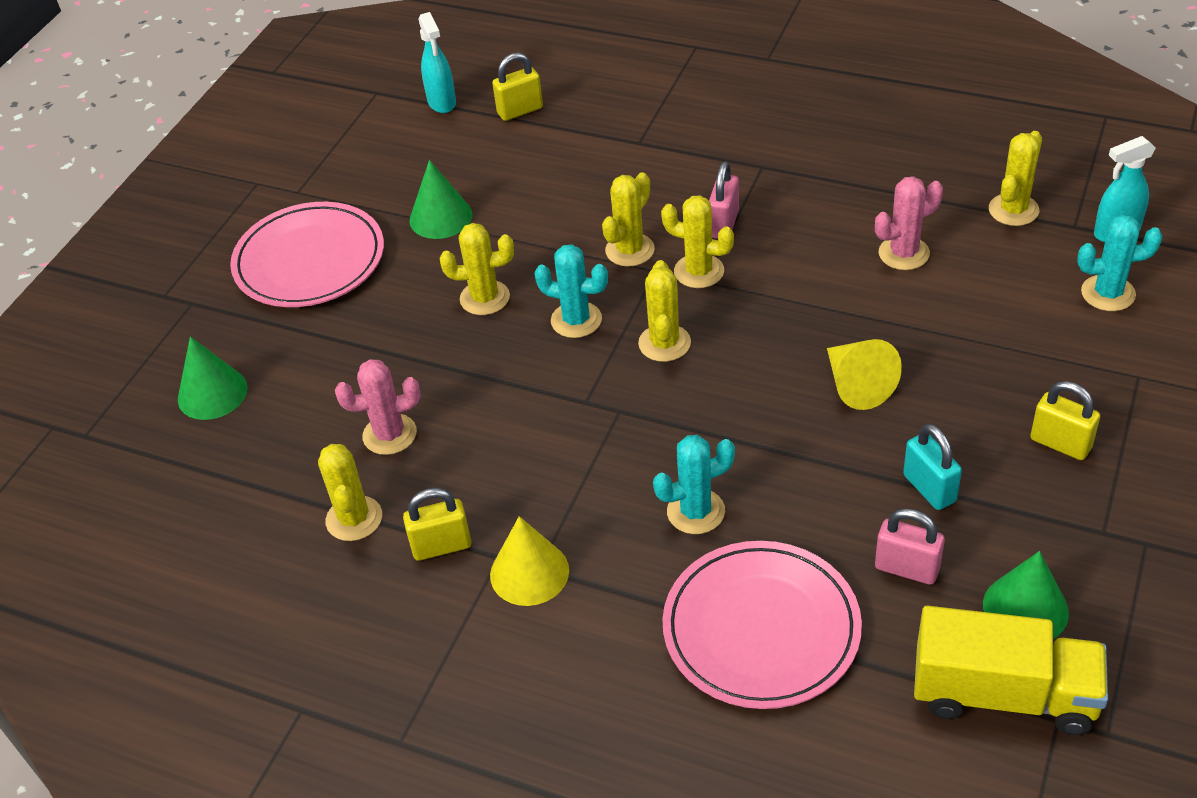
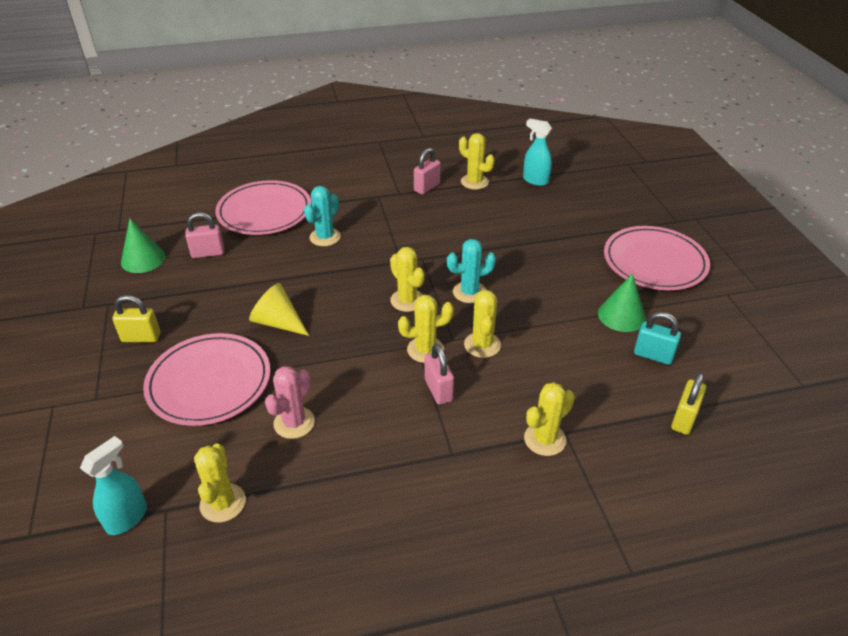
camera: 140 degrees right, 5 degrees down
(212, 393) = (601, 195): green cone -> none
(389, 434) = (499, 211): pink cactus -> none
(441, 546) = (427, 187): yellow padlock -> pink padlock
(442, 102) = (747, 399): turquoise spray bottle -> turquoise spray bottle (535, 180)
(484, 298) = (533, 283): yellow cactus -> yellow cactus (544, 439)
(529, 572) = (380, 193): yellow cone -> none
(929, 488) = (211, 288): turquoise padlock -> turquoise padlock (653, 355)
(984, 338) = (209, 382): none -> pink plate
(1003, 694) = (145, 228): yellow truck -> none
(1108, 293) = (126, 454): turquoise cactus -> none

